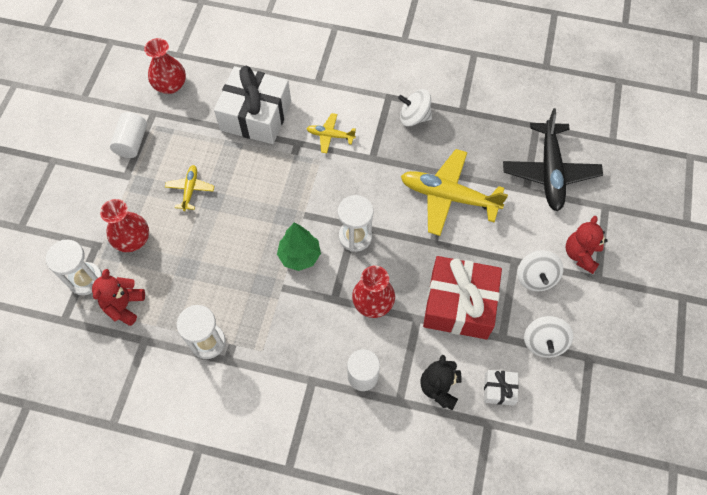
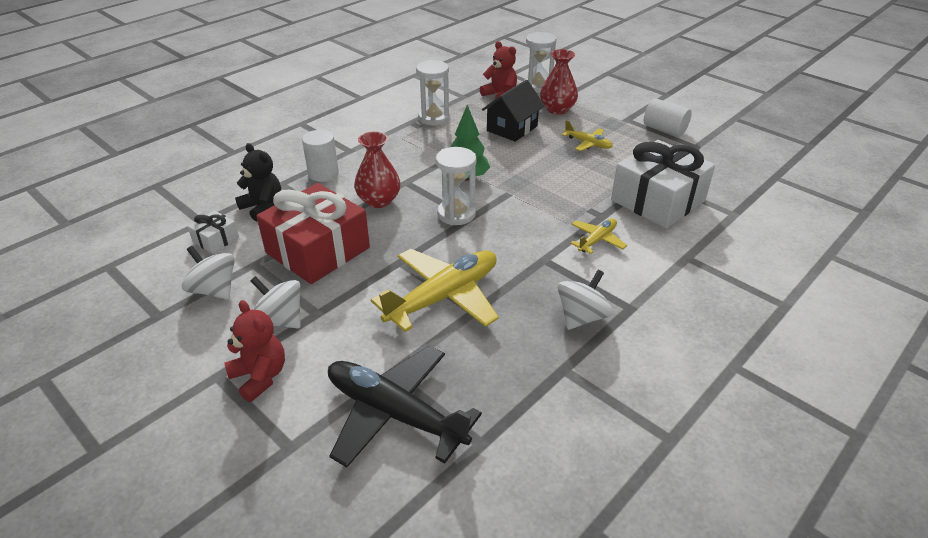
camera: 120 degrees right, 25 degrees down
(170, 85) = (729, 163): red vase -> none
(193, 261) = (512, 128): none -> black house

